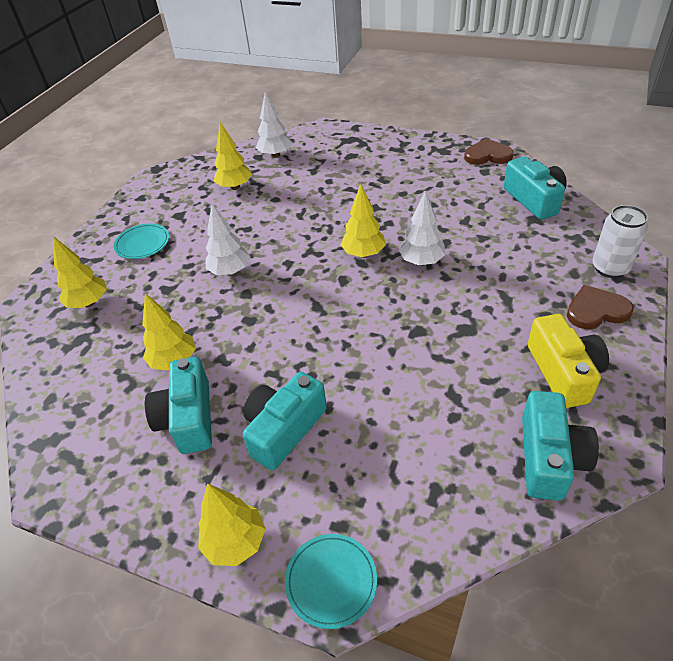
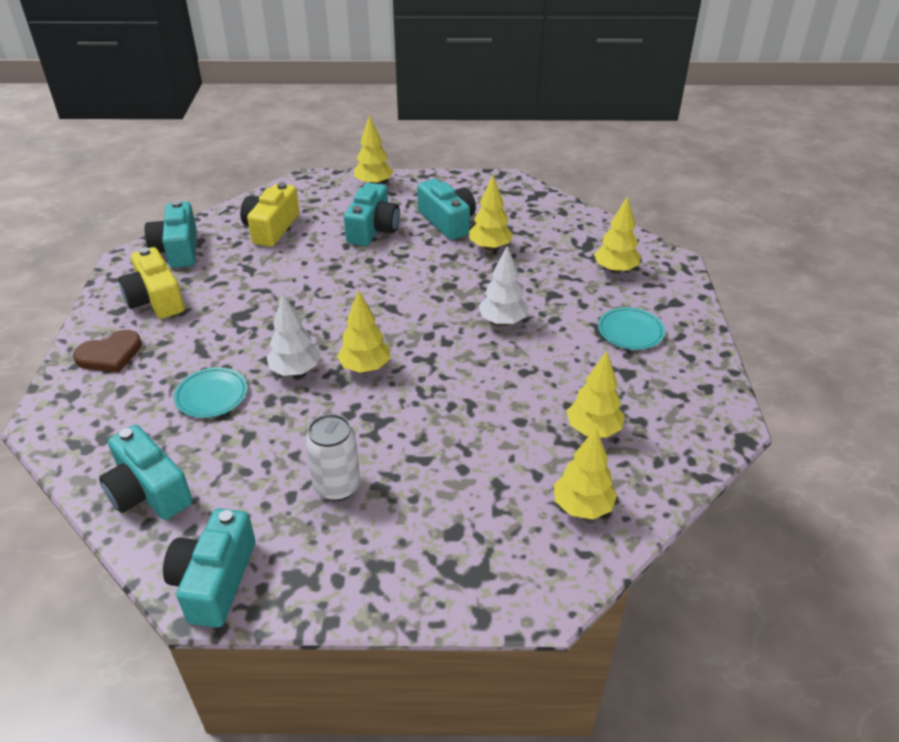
camera: 155 degrees right, 5 degrees down
(275, 155) = (582, 507): white tree -> yellow tree
(331, 581) = (311, 183): turquoise plate -> turquoise plate (211, 395)
(416, 469) = (271, 228): none -> yellow camera
(487, 155) = (215, 580): brown heart -> turquoise camera
(610, 268) = (78, 403): white can -> white can (337, 486)

